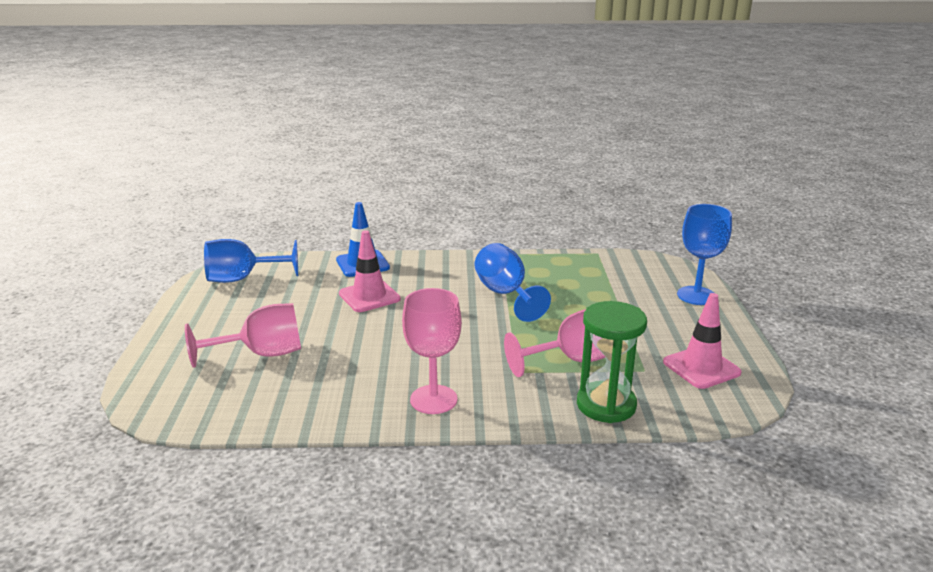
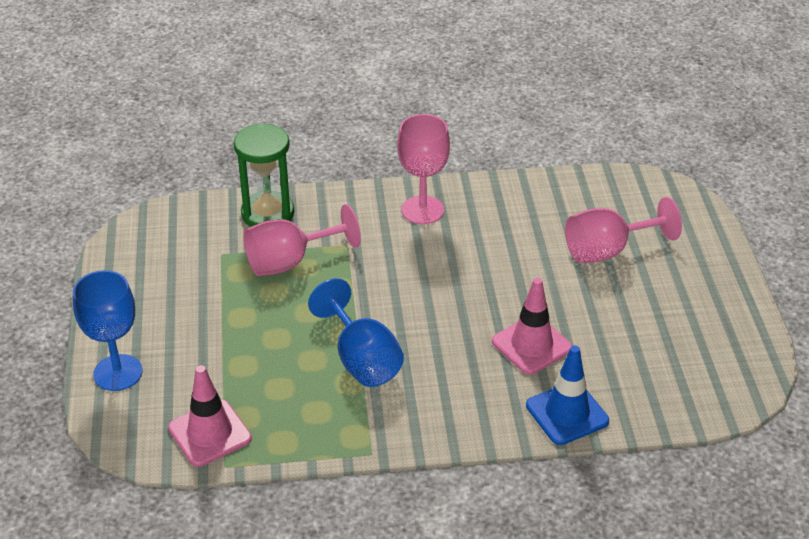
camera: 175 degrees right, 15 degrees up
(242, 279) = (712, 369): blue goblet -> none
(701, 367) = (163, 260): pink traffic cone -> pink traffic cone (210, 433)

